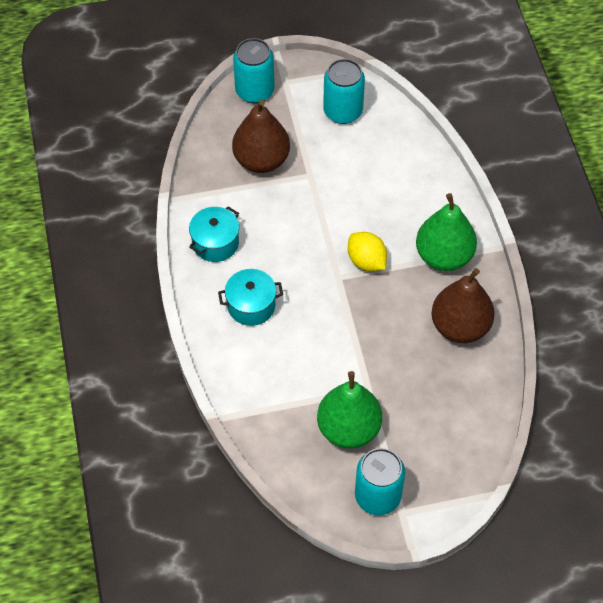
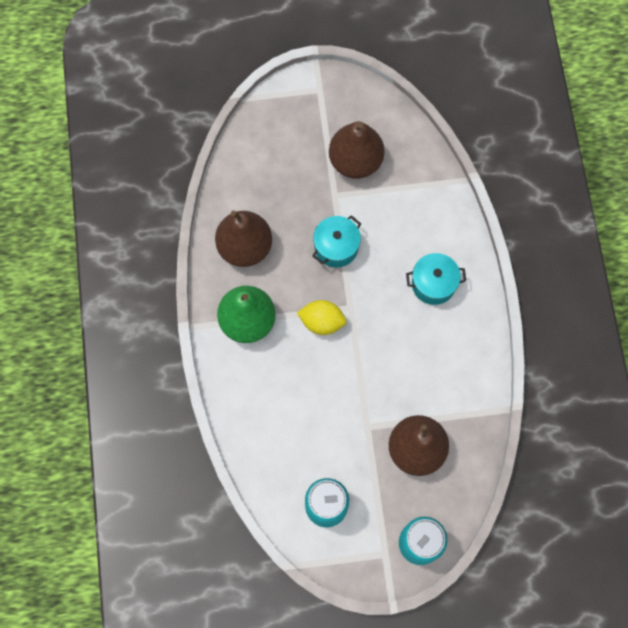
camera: 175 degrees left, 15 degrees up
(215, 243) = (465, 354): turquoise pot -> turquoise pot (336, 247)
(349, 429) = (355, 161): green pear -> brown pear
(366, 261) = (322, 322): yellow lemon -> yellow lemon turned 45 degrees counterclockwise
(377, 496) = (337, 104): turquoise can -> none

